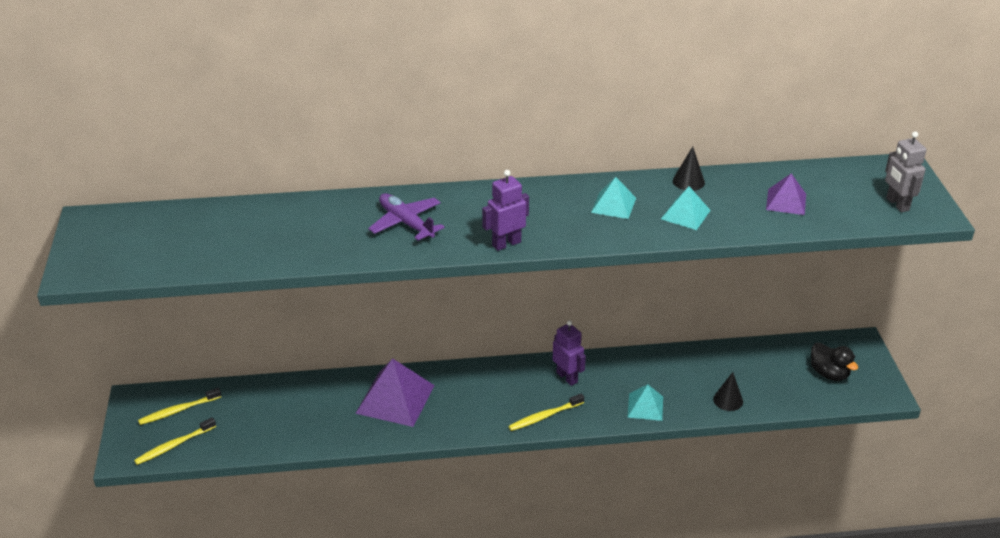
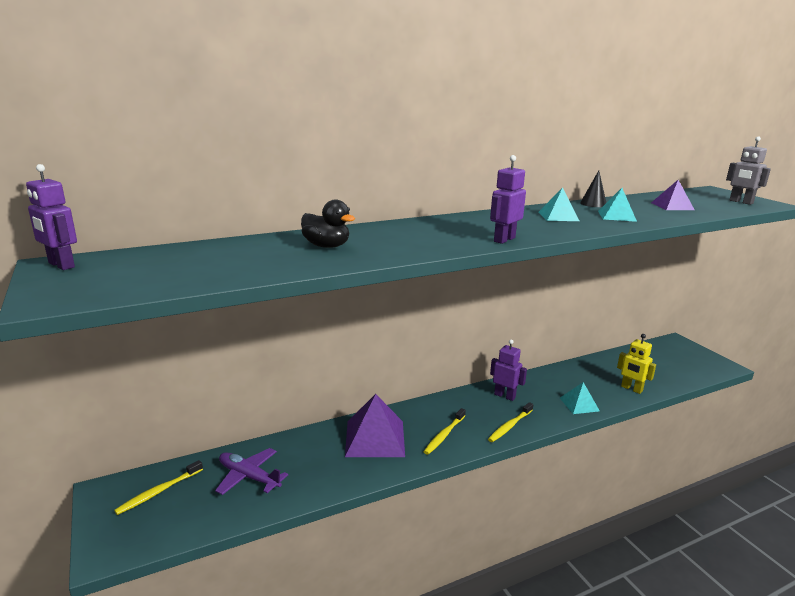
camera: 20 degrees left, 15 degrees down
(93, 223) = (61, 265): none -> purple robot
(174, 445) = (165, 527): yellow toothbrush -> yellow toothbrush (444, 435)
(406, 223) = (402, 237): purple plane -> purple plane (249, 477)
(728, 400) = (631, 389): black cone -> yellow robot
(829, 374) = (678, 361): black duck -> black duck (326, 246)

